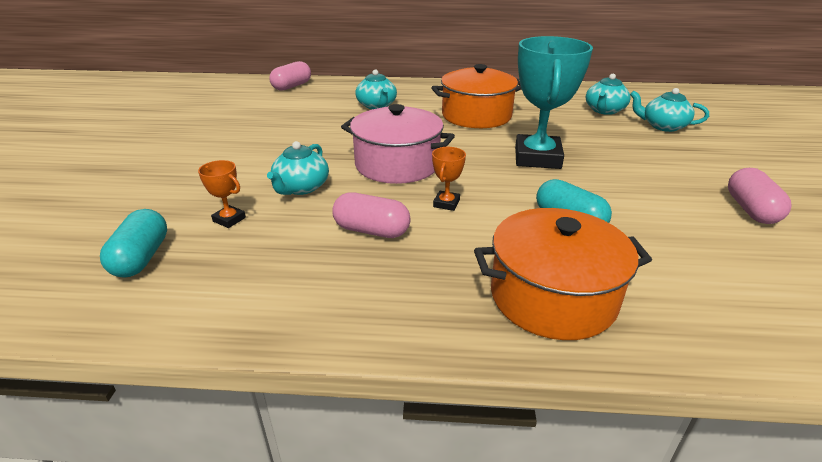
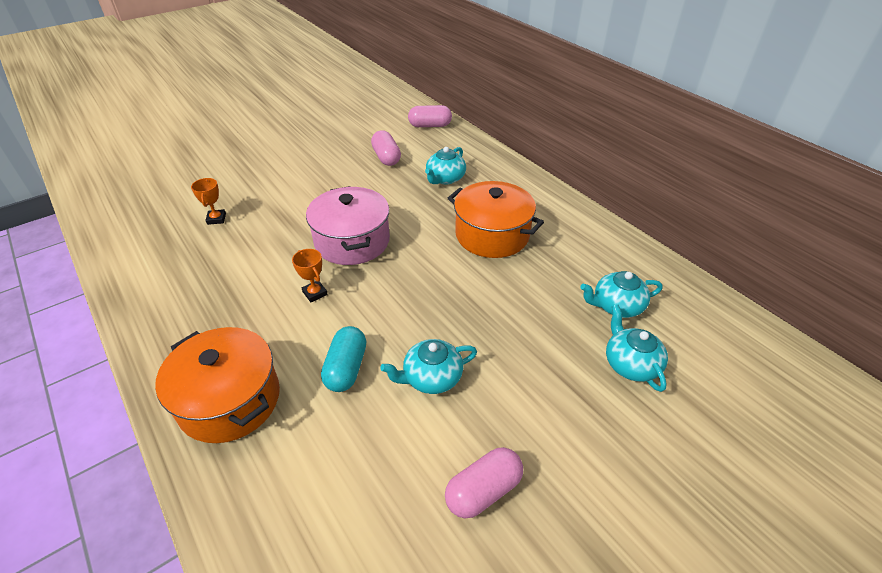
camera: 50 degrees right, 10 degrees up
(141, 258) = (156, 216): turquoise capsule -> none
(301, 187) = (278, 221): turquoise teapot -> turquoise teapot (431, 377)
(371, 230) = (249, 279): pink capsule -> pink capsule (386, 157)
(446, 203) = (315, 293): orange trophy -> orange trophy turned 75 degrees clockwise
(537, 158) = (444, 306): turquoise trophy -> none

